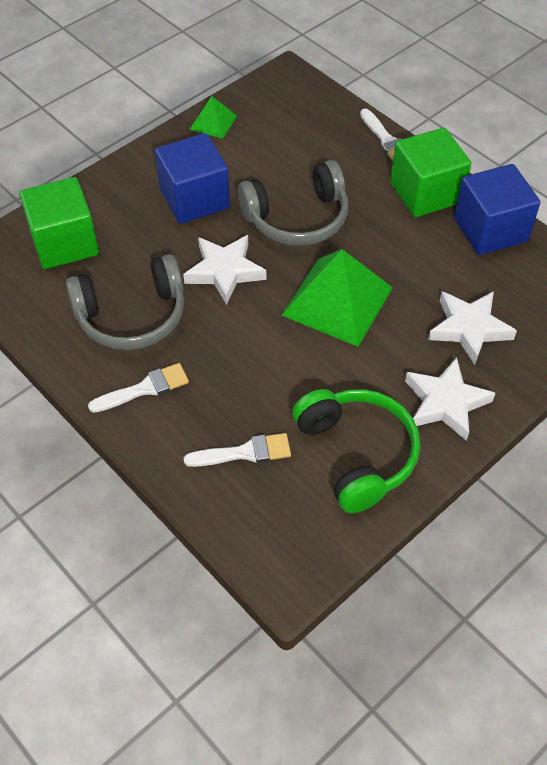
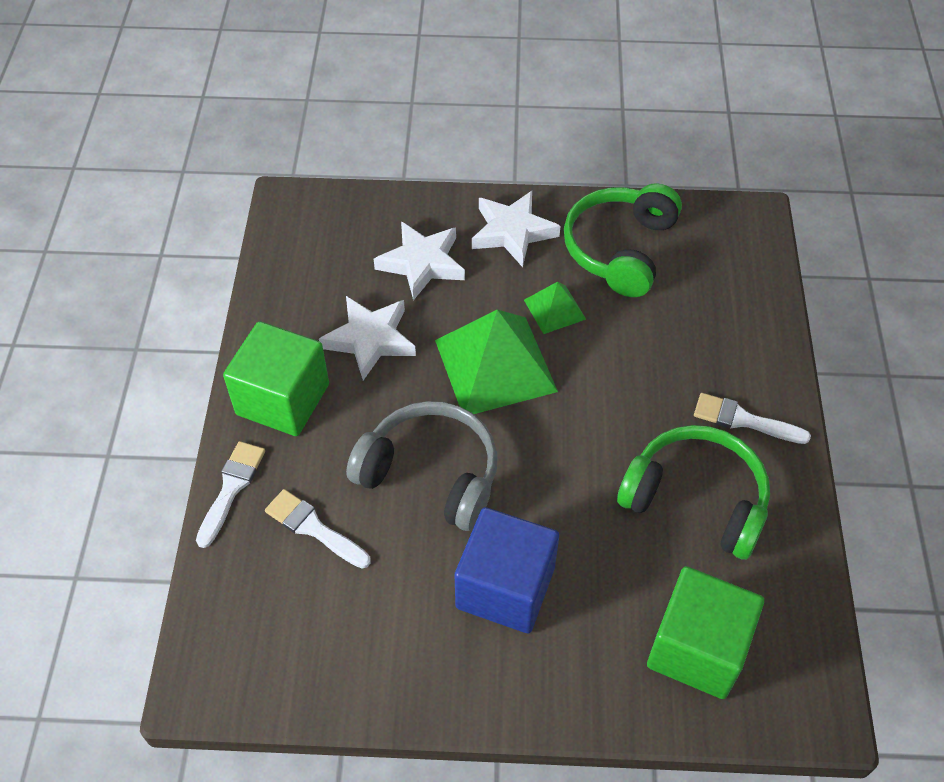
camera: 135 degrees left, 0 degrees up
(132, 316) = (696, 499): grey headphones -> green headphones
(213, 122) = (370, 685): green pyramid -> green pyramid (554, 309)
(224, 271) = (562, 474): white star -> white star (370, 340)
(244, 452) = (705, 310): white brush -> white brush (313, 528)
(490, 229) = (284, 321): blue cube -> none

